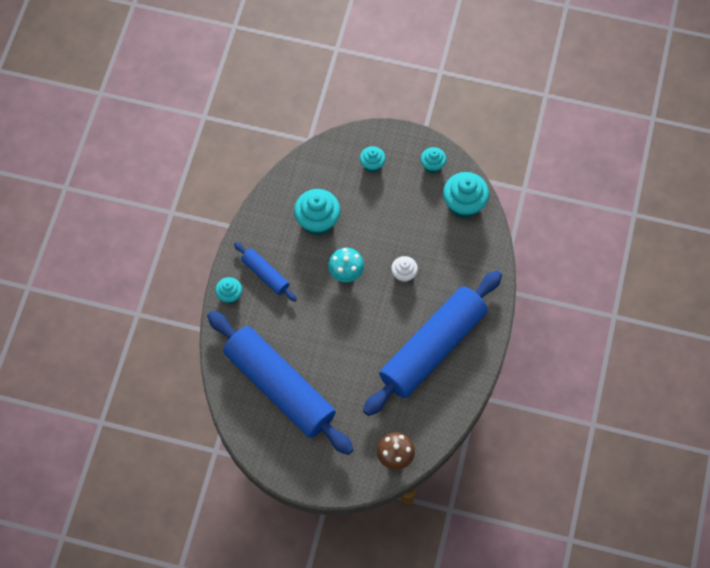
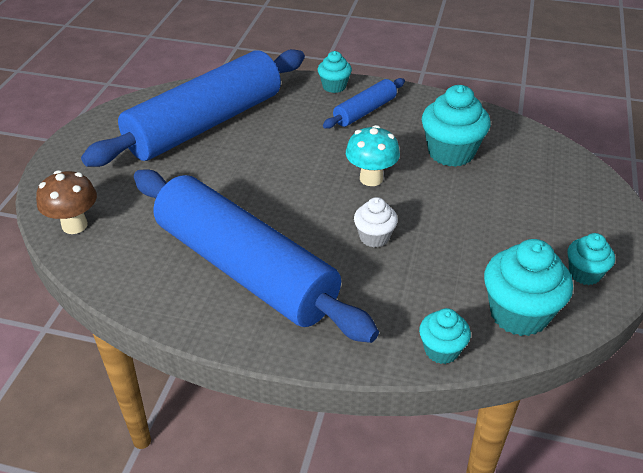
camera: 90 degrees right, 25 degrees down
(372, 165) = (561, 204): turquoise cupcake -> turquoise cupcake (441, 350)

